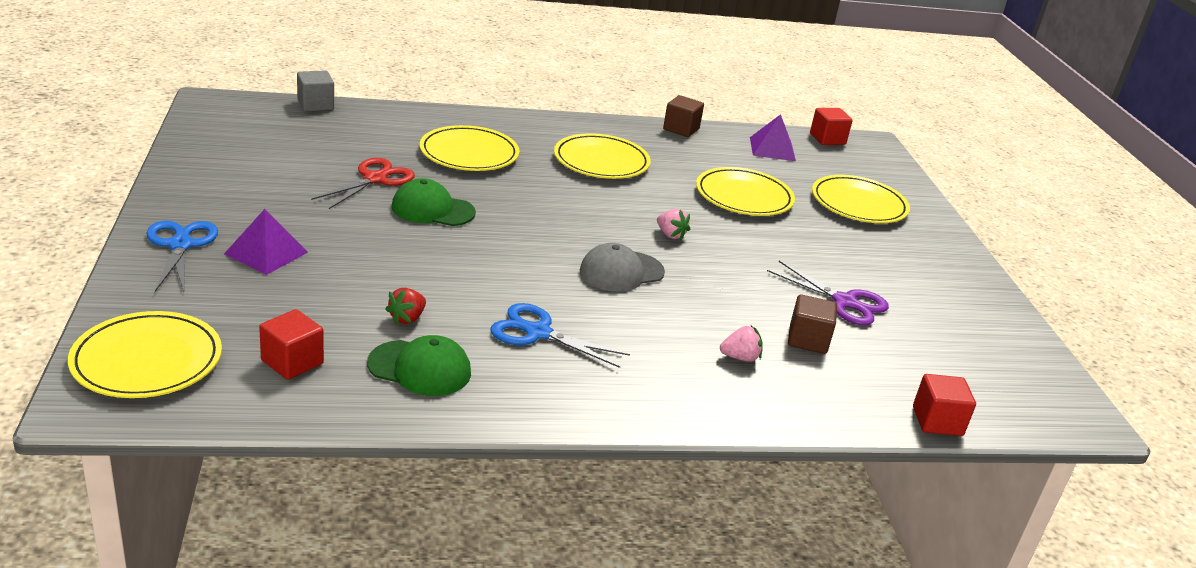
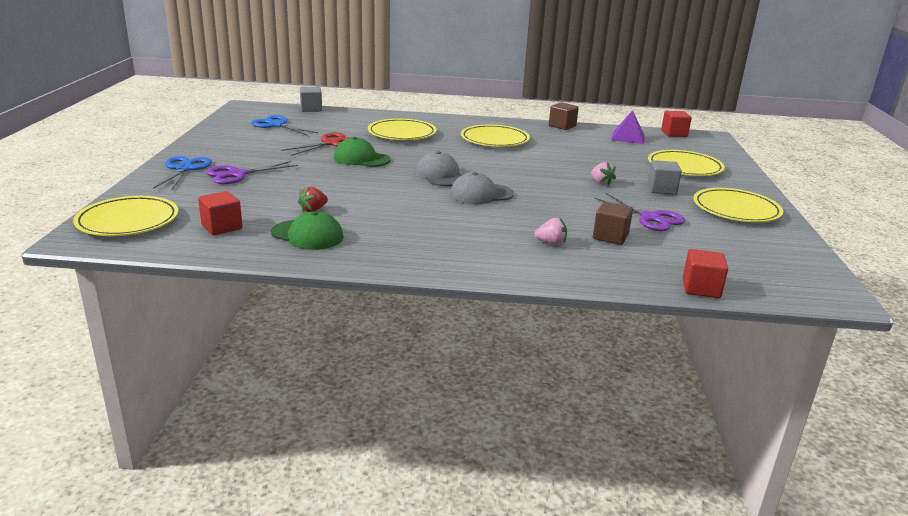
camera: 15 degrees right, 5 degrees down
(266, 253) = (237, 174): purple pyramid -> purple scissors
(537, 333) = (402, 222): blue scissors -> blue scissors (276, 125)
(554, 237) = (440, 175): none -> grey cap
(670, 235) = (528, 177): pink strawberry -> pink strawberry (601, 183)
(743, 197) = (594, 160): yellow plate -> yellow plate (736, 209)
(843, 248) = (661, 189): none -> grey cube

